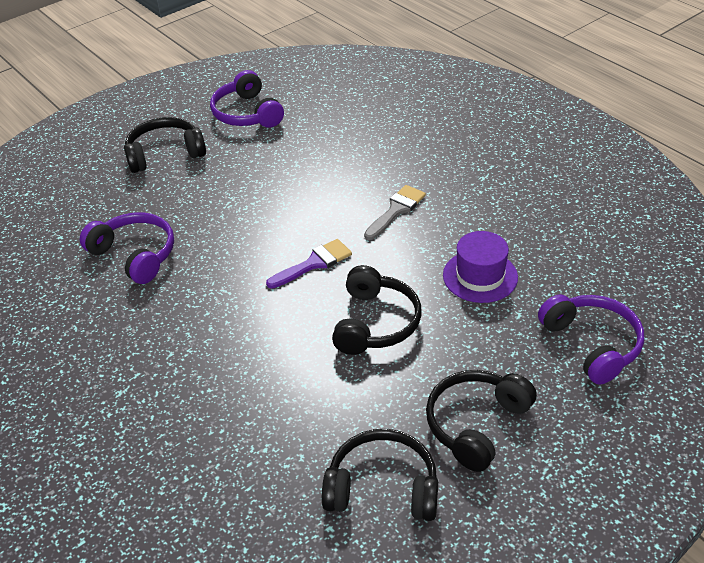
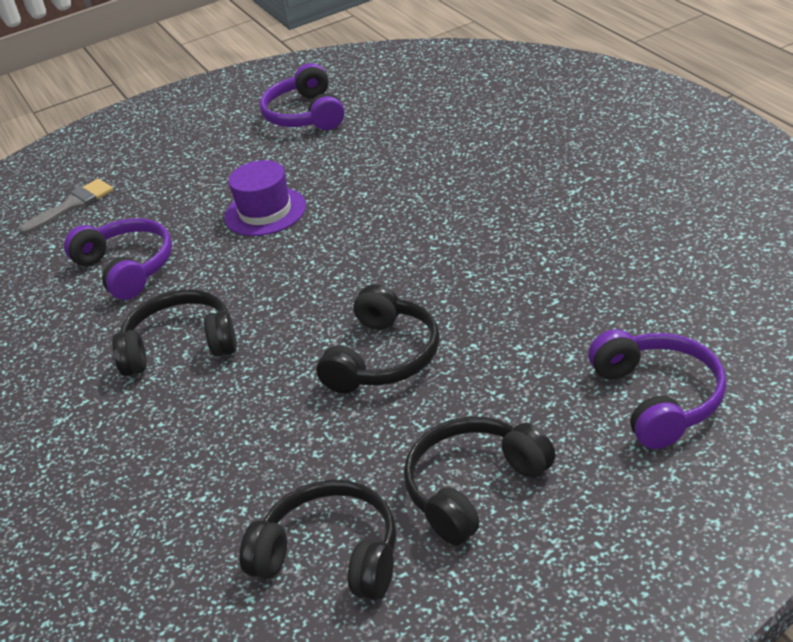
camera: 15 degrees right, 5 degrees down
(165, 154) = (197, 158): black headphones -> black headphones (180, 346)
(314, 263) = (330, 285): purple brush -> none
(396, 210) = (450, 227): grey brush -> grey brush (73, 205)
(480, 276) = (533, 308): purple hat -> purple hat (265, 212)

